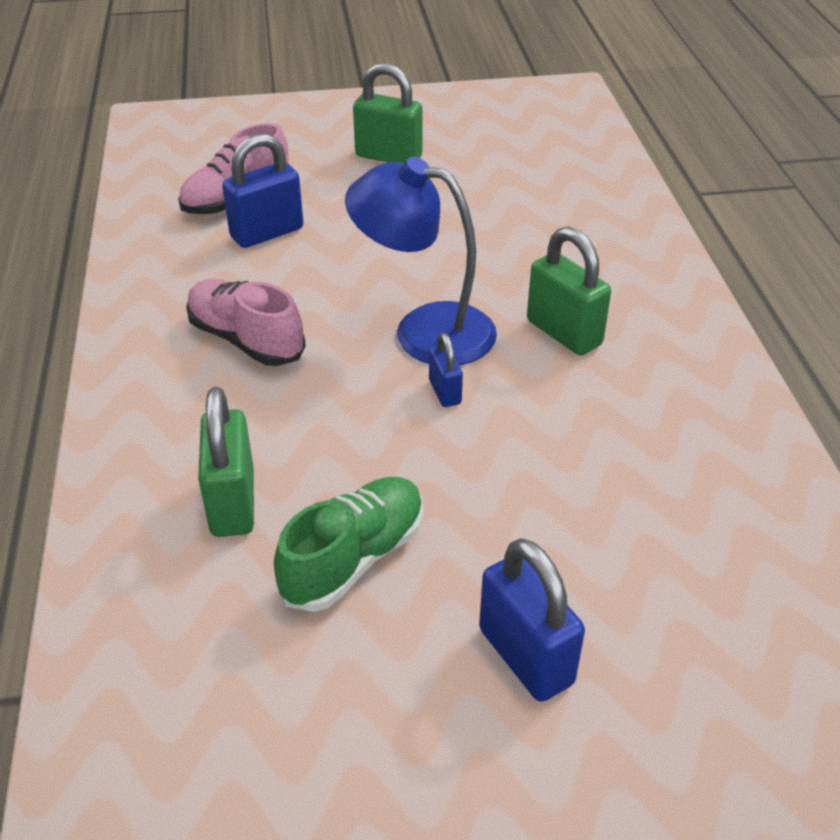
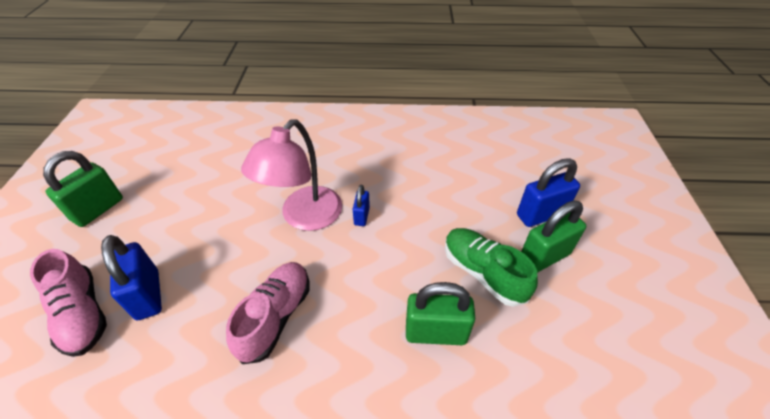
camera: 80 degrees left, 5 degrees up
(246, 340) = (276, 316): pink shoe -> pink shoe turned 150 degrees clockwise
(424, 330) = (304, 217): blue lamp -> pink lamp
(445, 392) = (361, 216): blue padlock -> blue padlock turned 75 degrees counterclockwise
(564, 333) = (329, 161): green padlock -> green padlock (544, 257)

